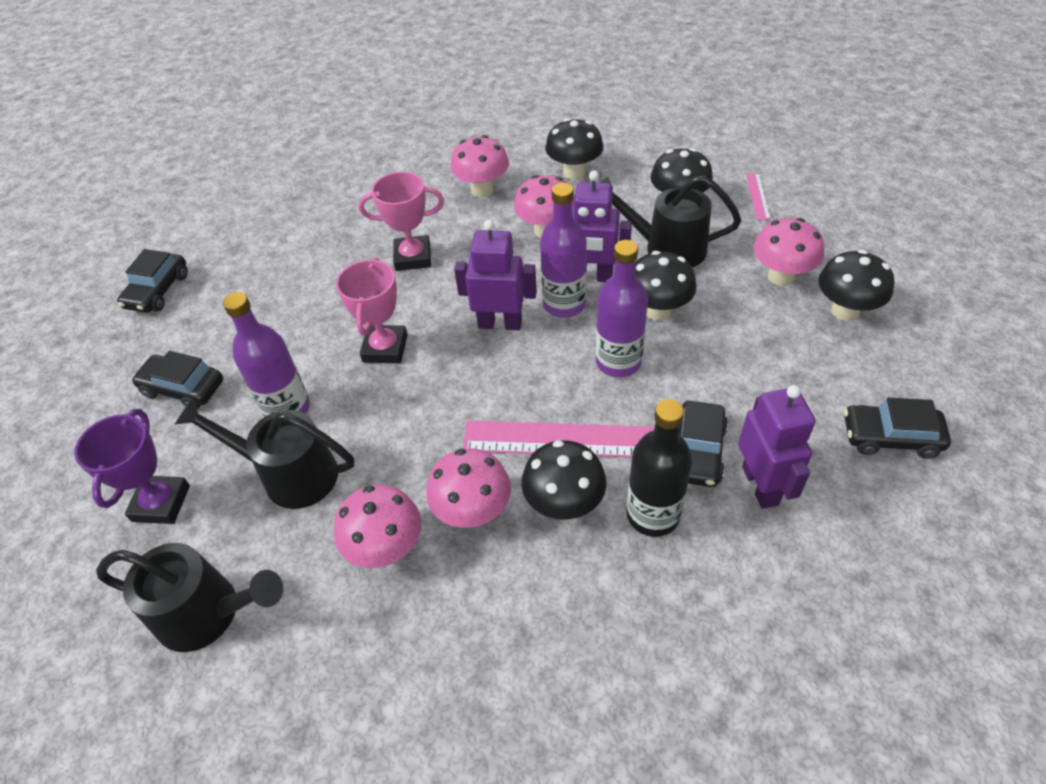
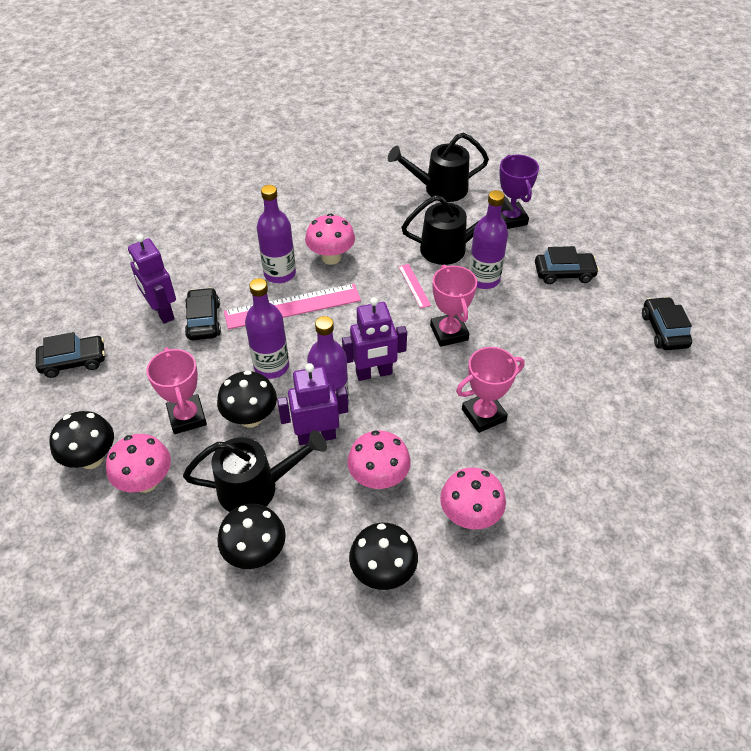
camera: 155 degrees right, 0 degrees up
(386, 548) = (369, 231): pink mushroom -> none
(564, 504) = (279, 273): black mushroom -> purple bottle
(653, 514) = (226, 281): black bottle -> none
(732, 328) = (187, 417): none -> pink trophy
(757, 196) = (170, 589): pink ruler -> pink ruler (414, 285)

